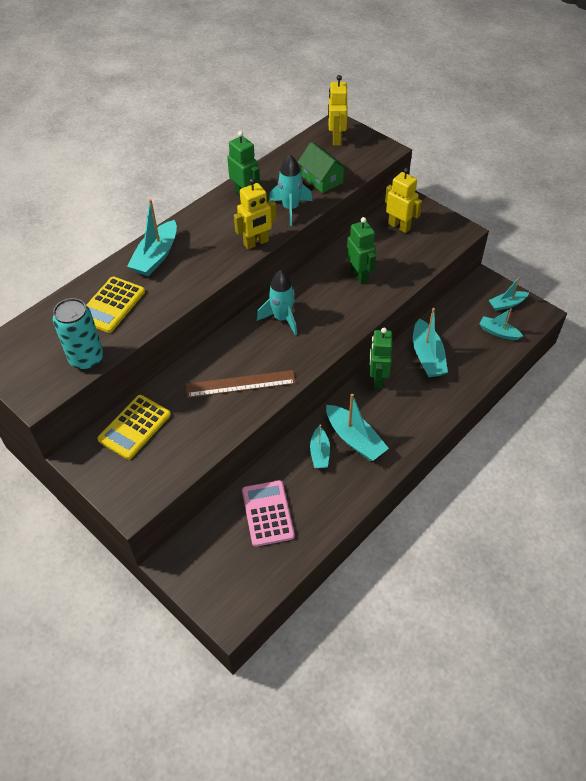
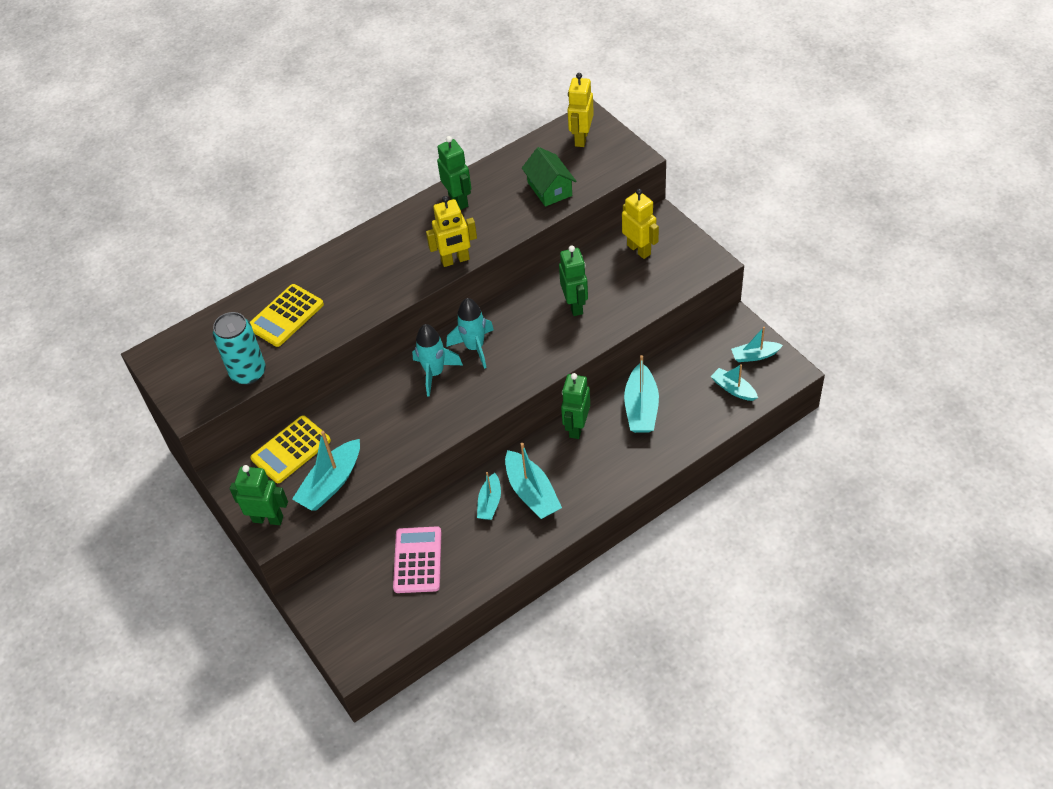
camera: 15 degrees right, 0 degrees up
(126, 494) = (268, 519): none -> green robot
(156, 256) = (344, 265): turquoise boat -> turquoise boat (331, 483)
(240, 384) = (411, 416): brown ruler -> none
(290, 209) = (504, 222): turquoise rocket -> turquoise rocket (434, 373)

